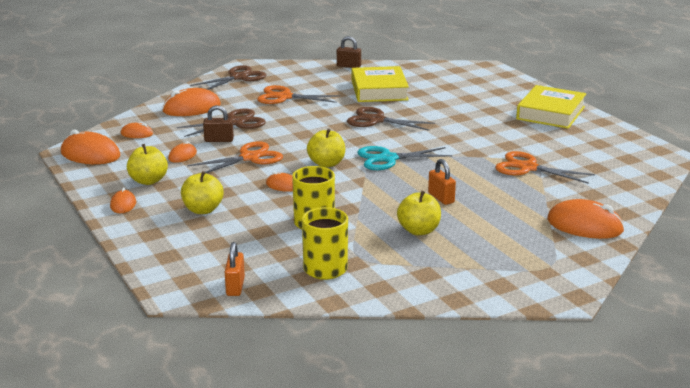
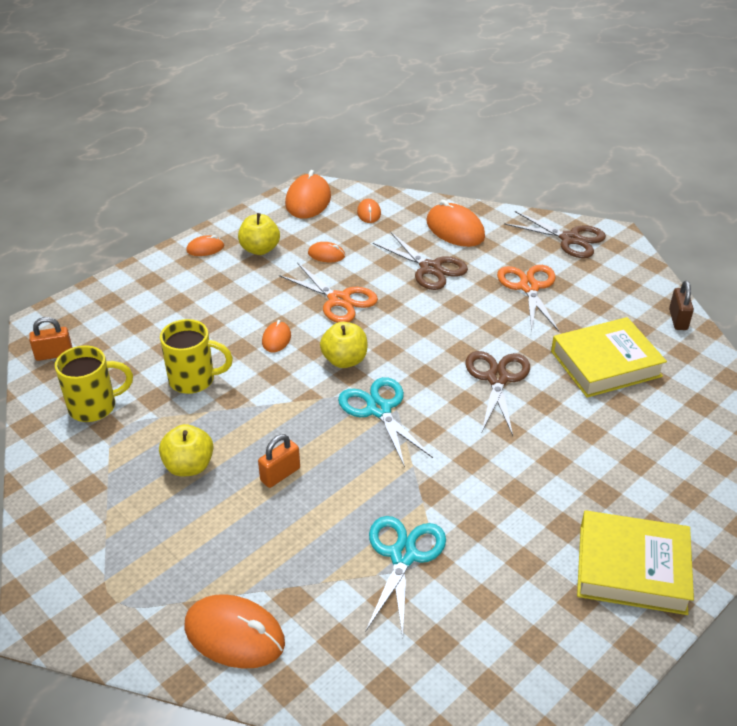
camera: 75 degrees right, 15 degrees up
(203, 210) = (205, 298): yellow apple -> none
(219, 140) = (376, 268): brown padlock -> none
(528, 168) = (403, 555): orange scissors -> turquoise scissors
(585, 225) = (234, 634): orange mouse -> orange mouse turned 75 degrees counterclockwise

